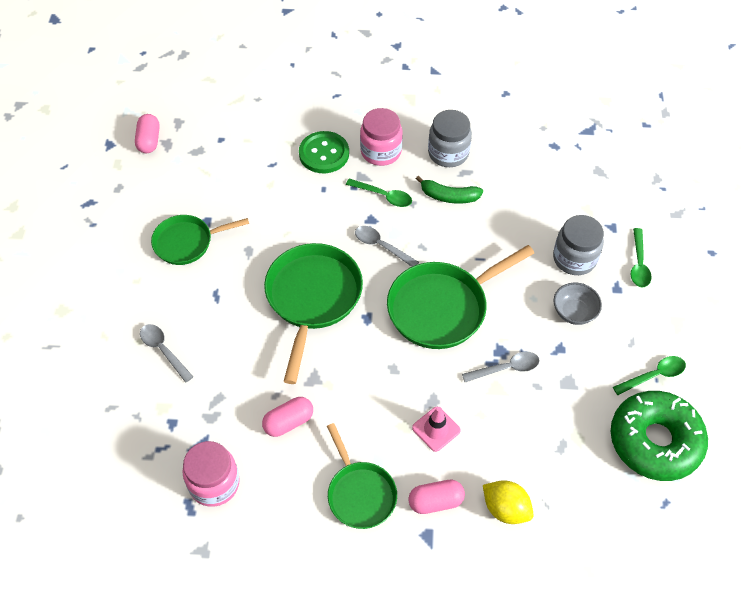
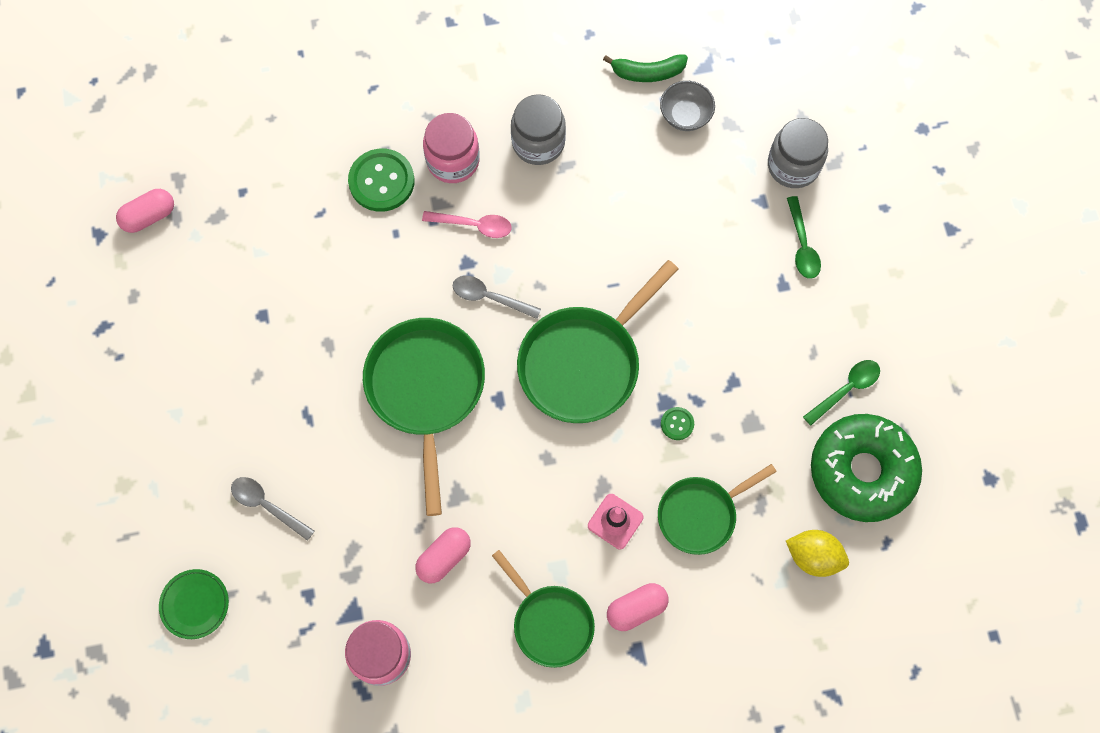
camera: 15 degrees left, 15 degrees up
(82, 408) = (195, 604): none -> green plate
(149, 141) = (149, 216): pink capsule -> pink capsule turned 75 degrees clockwise
(187, 242) = (248, 352): green pan -> green pan (701, 514)
(383, 196) = (474, 225): green spoon -> pink spoon
(449, 196) = (555, 206): green banana -> green banana (647, 72)
(505, 509) = (715, 596): yellow lemon -> yellow lemon (813, 556)
(506, 368) = (677, 424): grey spoon -> green button
(574, 258) = (725, 256): grey jar -> grey jar (793, 166)
(574, 312) = (739, 330): grey bowl -> grey bowl (685, 115)

